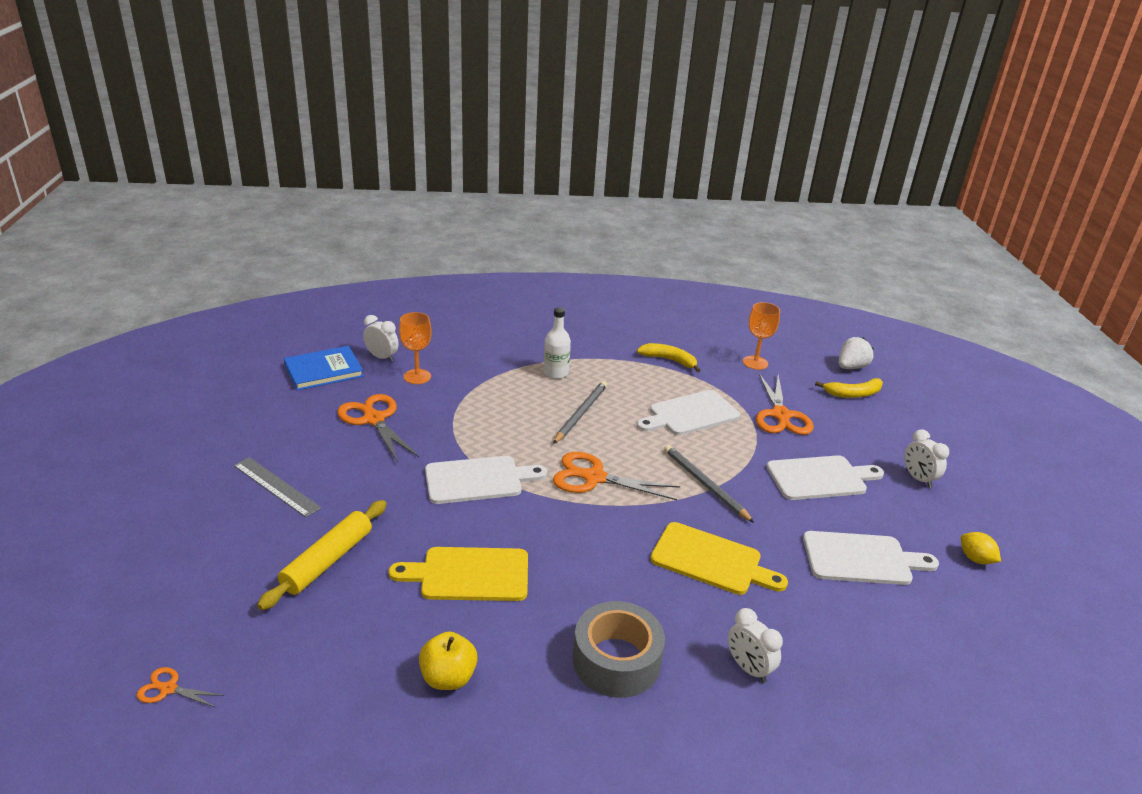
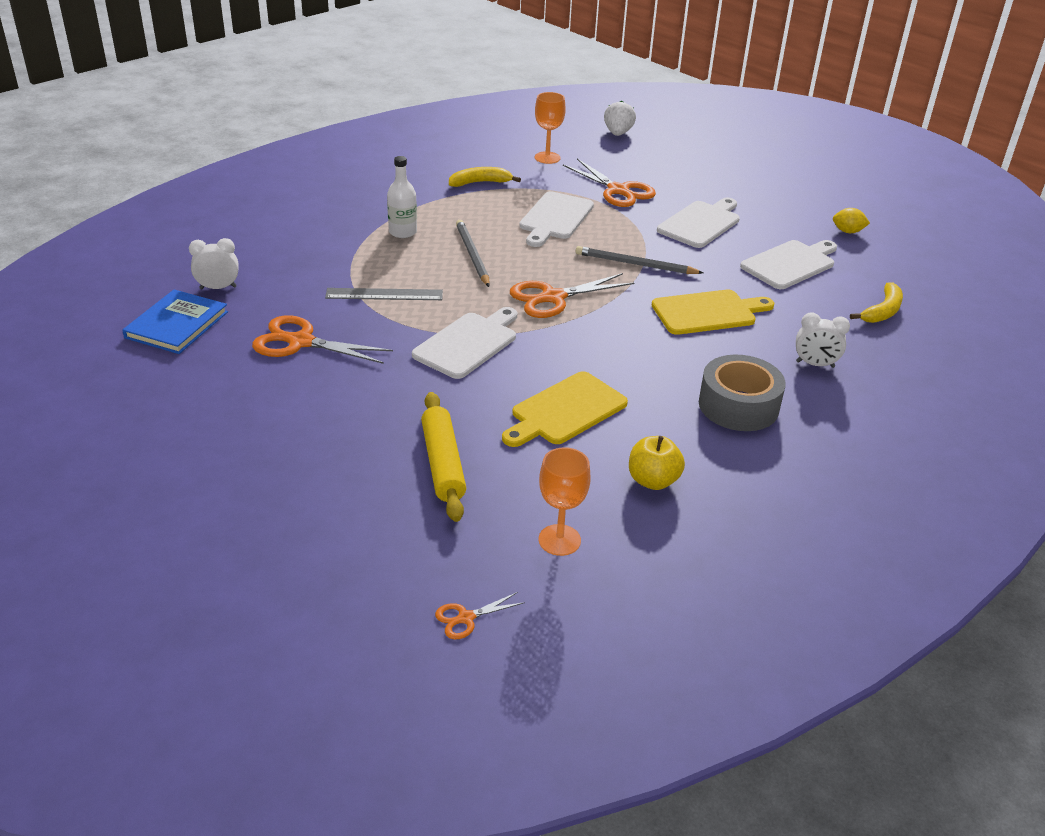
camera: 40 degrees left, 5 degrees up
(276, 486) = (301, 437): grey ruler -> grey ruler (384, 294)
(417, 376) = (282, 289): orange goblet -> orange goblet (559, 540)
(853, 394) = (644, 153): yellow banana -> yellow banana (882, 311)
(918, 479) = (757, 195): white clock -> none

